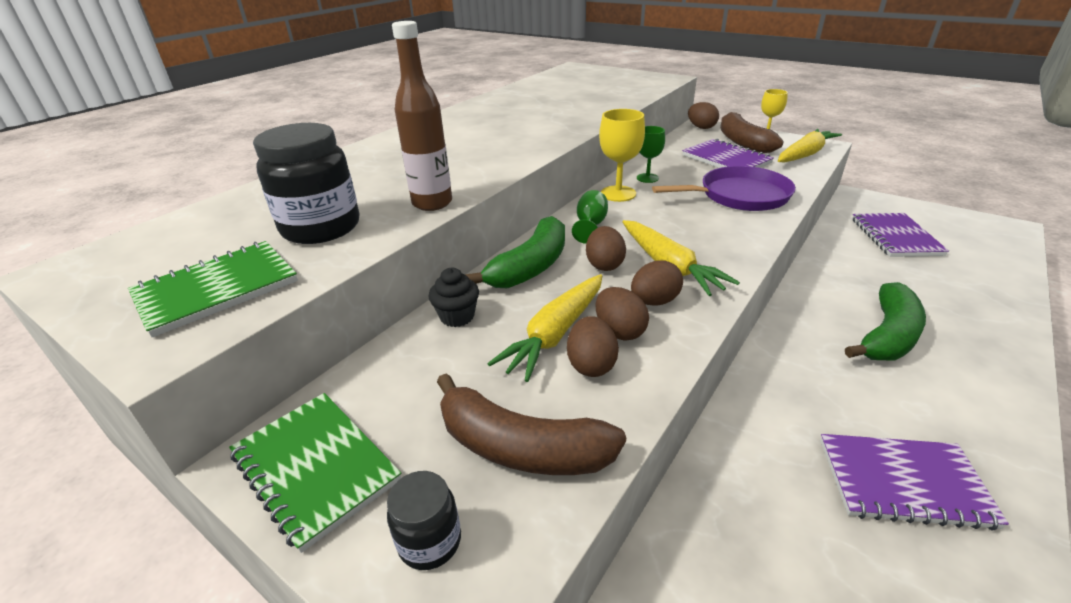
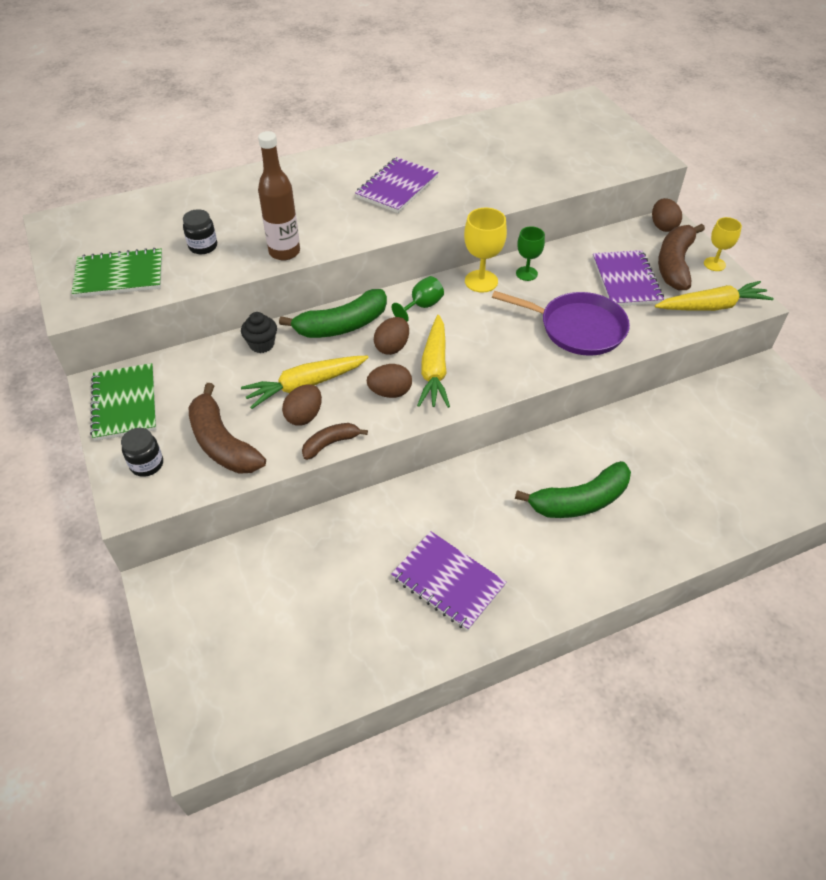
camera: 30 degrees right, 15 degrees up
(321, 228) = (203, 246): black jar -> black jar, size x0.52
(619, 331) = (344, 402): brown egg -> none
(657, 379) = (330, 443): none -> brown banana
(895, 237) = (729, 428): purple notebook -> purple notebook (397, 187)

